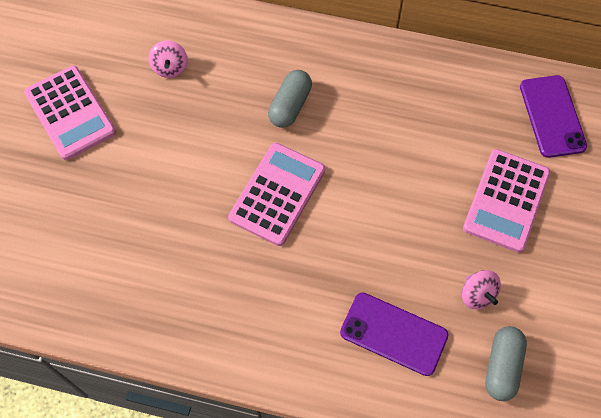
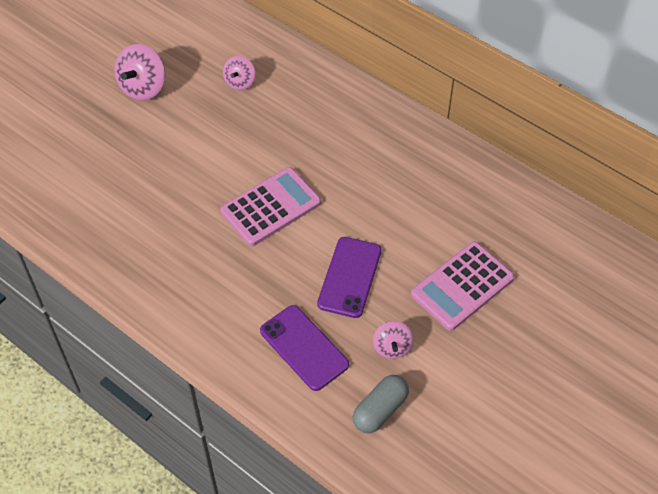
camera: 25 degrees right, 10 degrees down
(70, 113) = (143, 87): pink calculator -> pink spinning top
(290, 106) = (320, 145): grey capsule -> none
(552, 116) = (544, 236): purple phone -> purple phone (350, 277)

